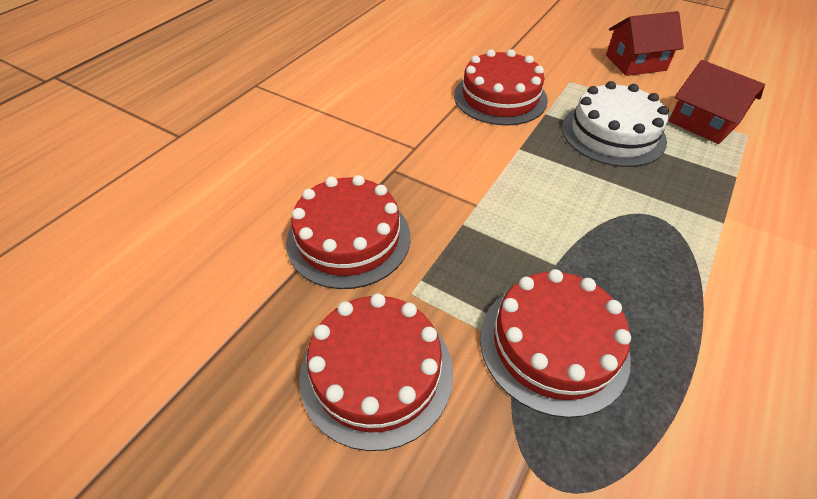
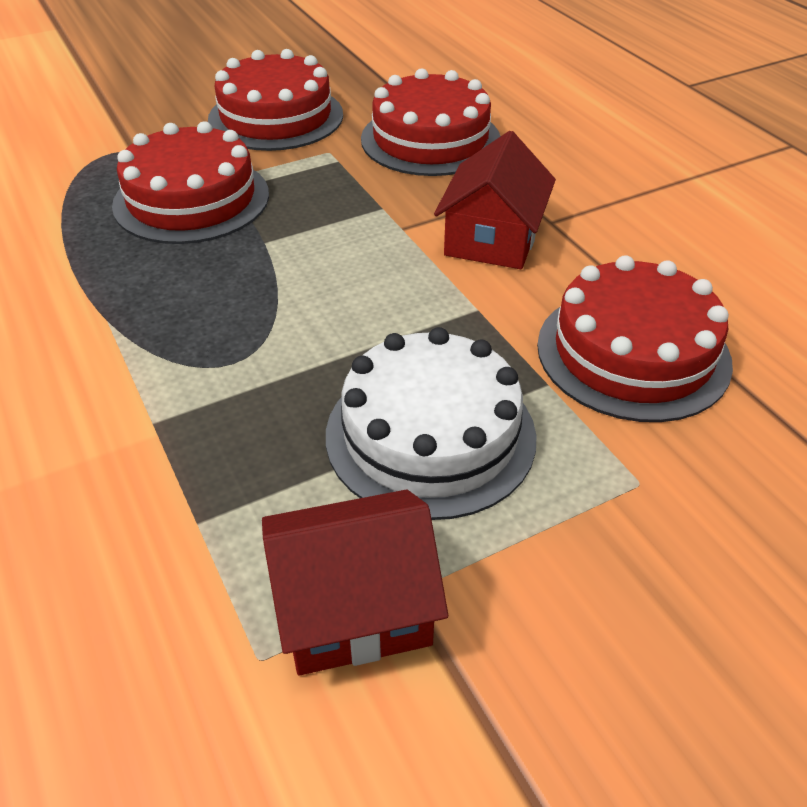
camera: 120 degrees right, 5 degrees down
(635, 63) = (667, 677): red house -> red house (492, 238)

